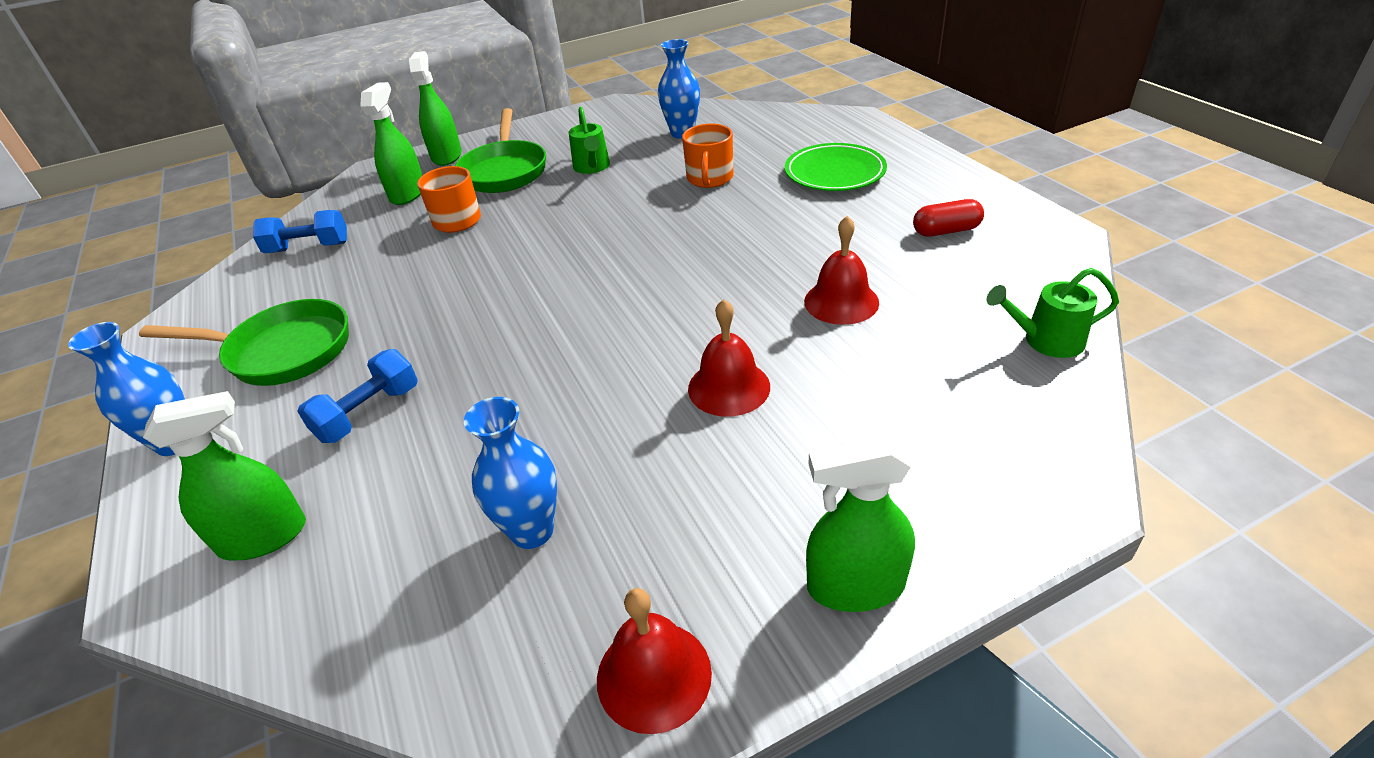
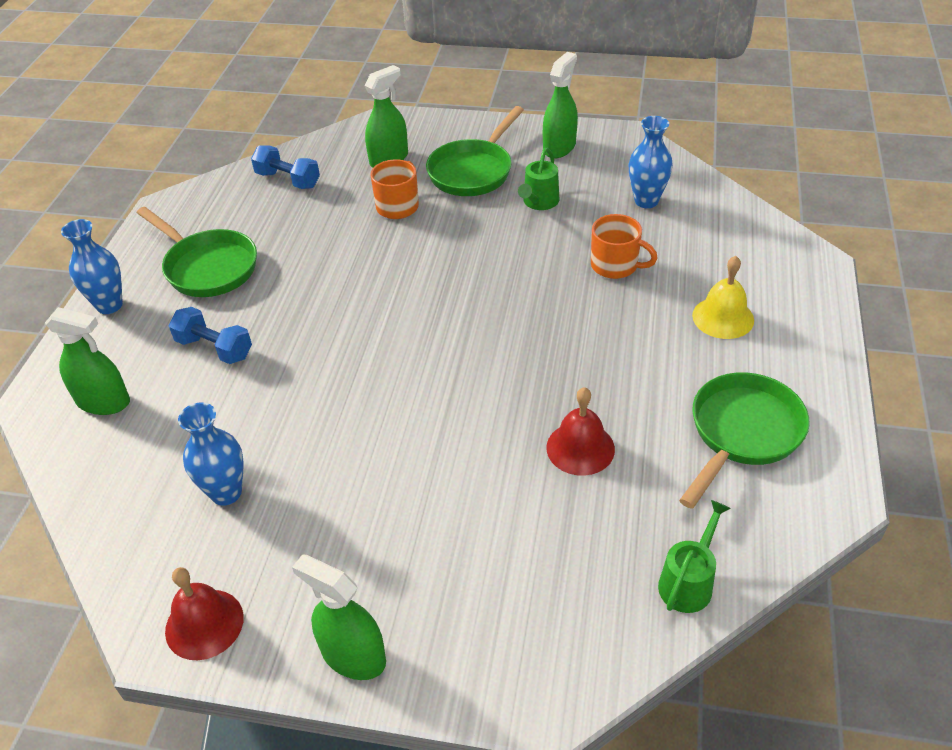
camera: 35 degrees right, 5 degrees up
(369, 413) = (214, 348): blue dumbbell -> blue dumbbell turned 45 degrees clockwise
(446, 156) = (447, 131): green spray bottle -> green spray bottle (559, 147)
(709, 178) = (615, 265): orange mug -> orange mug turned 105 degrees counterclockwise
(729, 387) = (428, 468): red bell -> none
(834, 173) = (723, 317): green plate -> yellow bell
(946, 231) = (742, 433): red capsule -> green pan
(1045, 341) = (688, 581): green watering can -> green watering can turned 90 degrees clockwise

